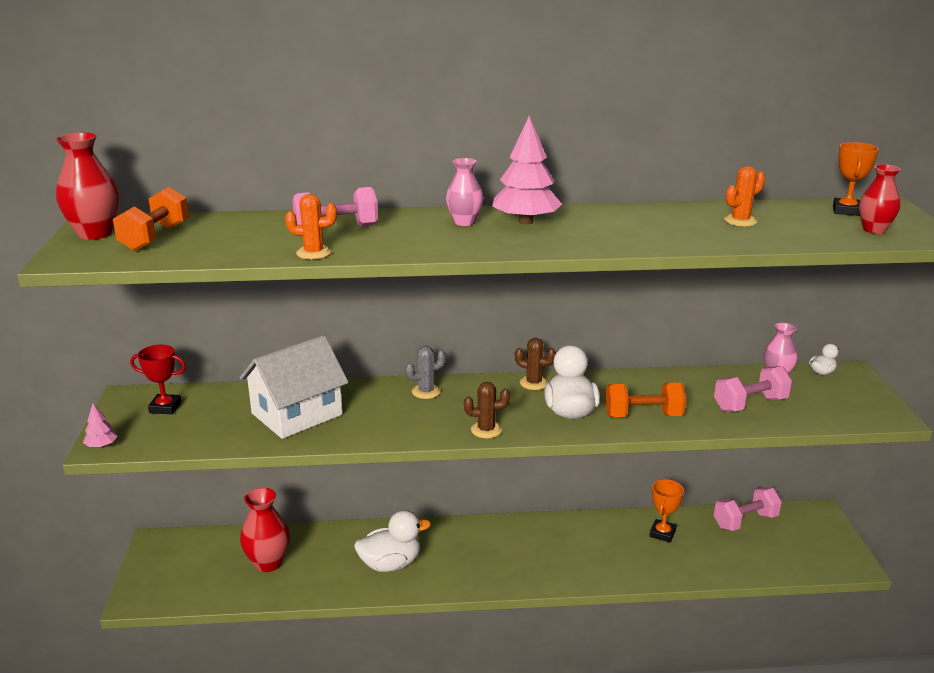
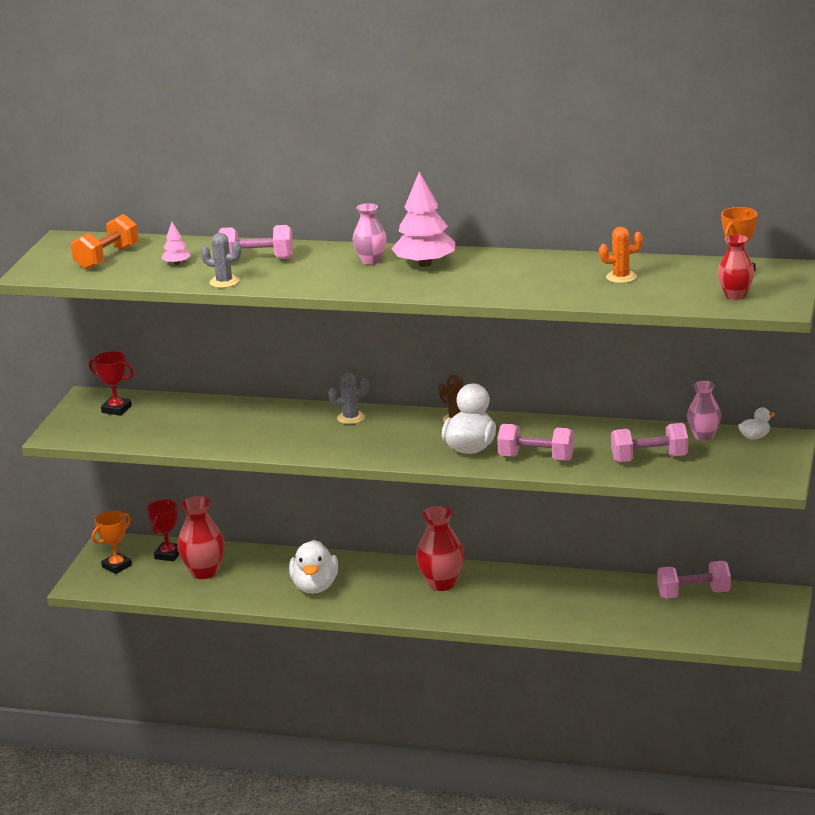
camera: 20 degrees right, 0 degrees up
(95, 233) = (62, 250): red vase -> red vase (441, 584)
(102, 445) = (55, 435): pink tree -> pink tree (177, 263)
(223, 547) = (168, 555): none -> red trophy
(297, 414) = (225, 426): white house -> none
(314, 253) = (224, 282): orange cactus -> grey cactus
(390, 564) = (315, 586): white duck -> white duck turned 90 degrees clockwise
(486, 430) = (383, 455): brown cactus -> none
(643, 416) = (536, 458): orange dumbbell -> pink dumbbell
(662, 533) = (597, 594): orange trophy -> orange trophy (117, 566)

